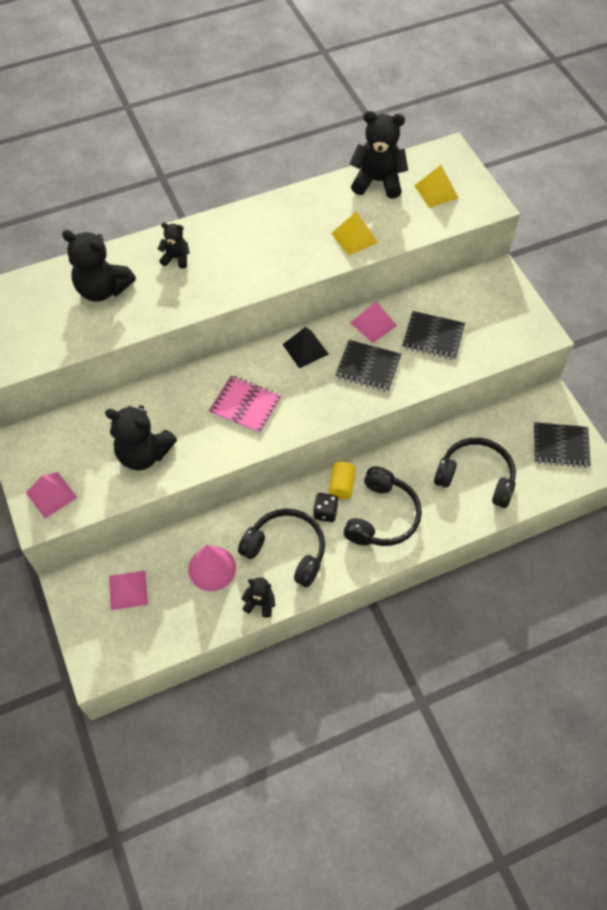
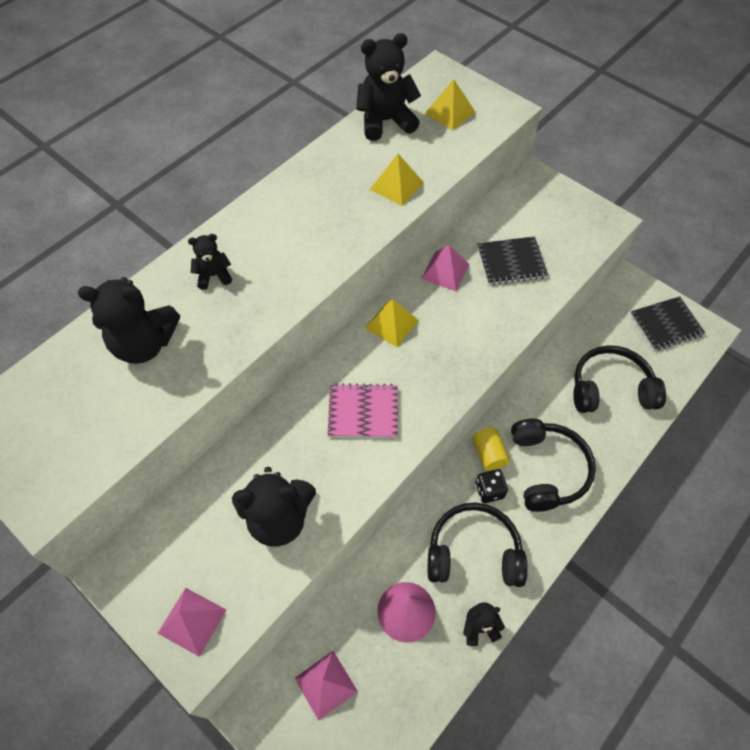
camera: 25 degrees left, 0 degrees up
(305, 349) = (391, 324): black pyramid -> yellow pyramid
(368, 367) = (466, 318): black notebook -> none

